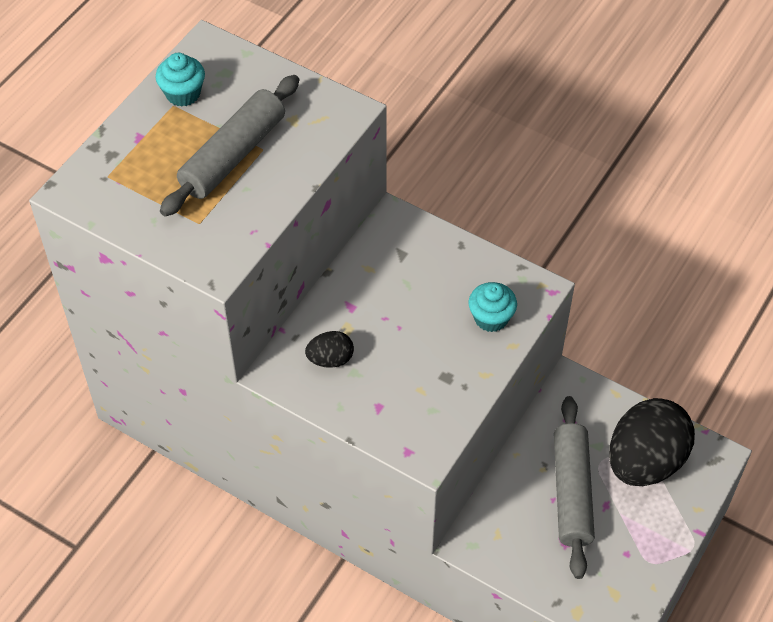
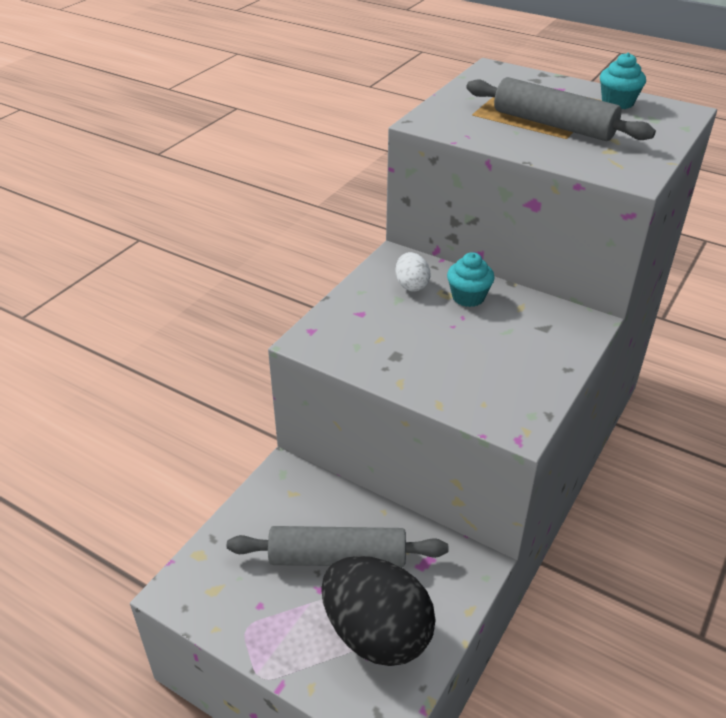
camera: 90 degrees right, 15 degrees down
(330, 359) = (411, 285): black egg -> white egg
(491, 318) = (473, 388): turquoise cupcake -> turquoise cupcake (468, 297)

